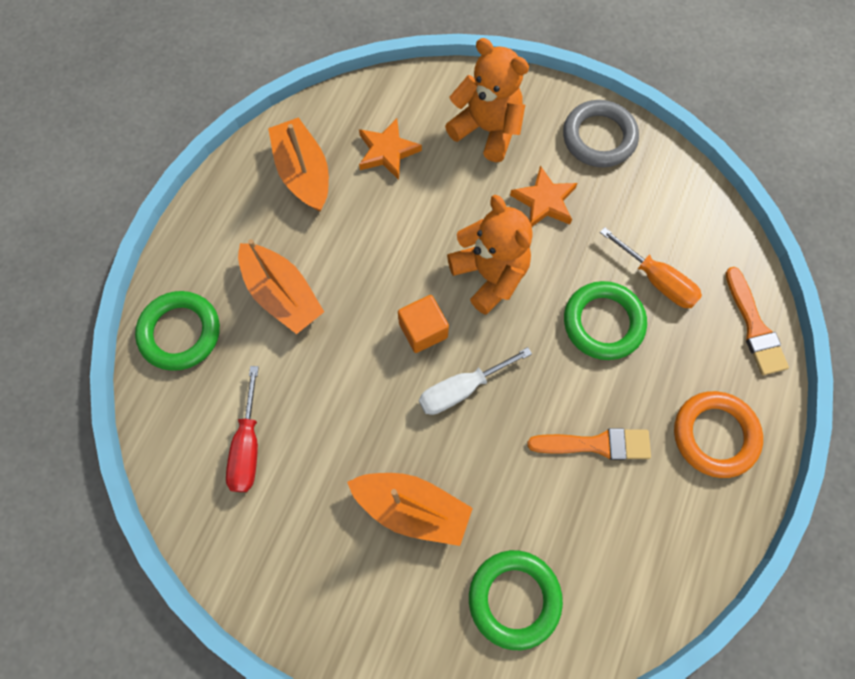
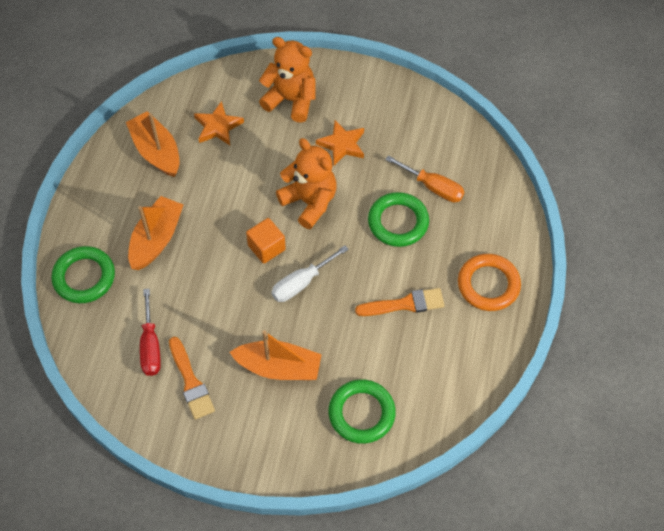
camera: 10 degrees left, 10 degrees down
(282, 295) = (156, 239): orange boat -> orange boat turned 105 degrees counterclockwise
(599, 137) = (376, 94): grey ring -> none
(754, 327) = (507, 208): orange brush -> orange brush (191, 382)

